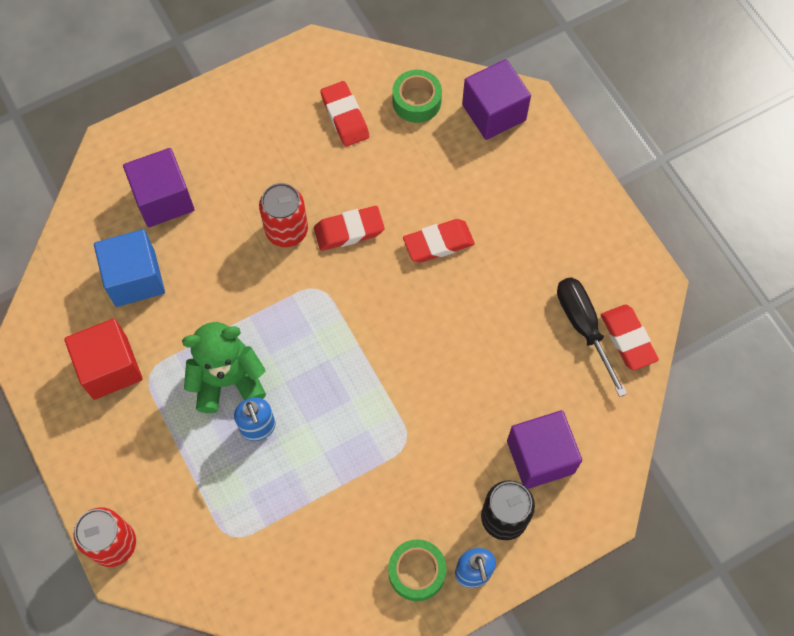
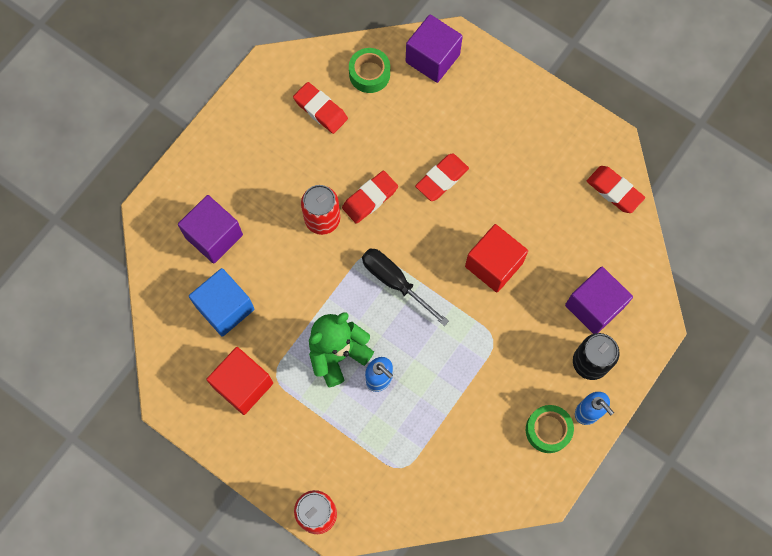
camera: 25 degrees left, 5 degrees up
(449, 360) = (494, 265): none -> red cube
(583, 327) = (579, 196): black screwdriver -> black screwdriver (395, 282)

